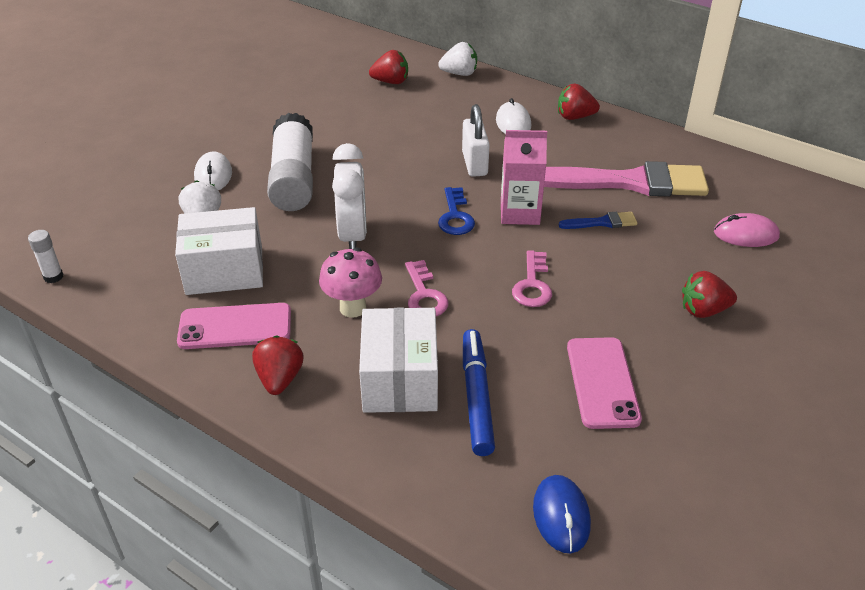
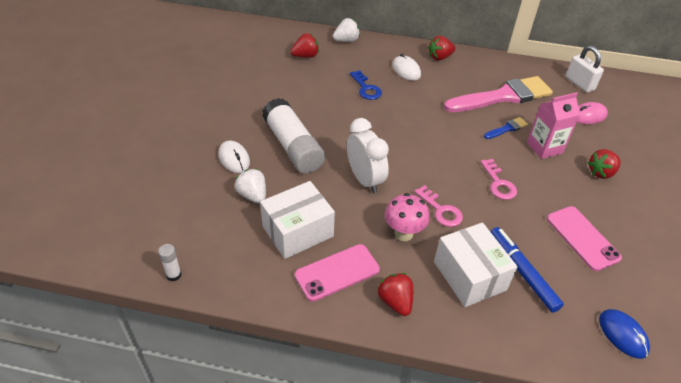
camera: 25 degrees left, 5 degrees up
(455, 216) = (419, 147): blue key -> blue key (366, 88)
(474, 164) = (403, 106): white padlock -> white padlock (579, 83)
(520, 213) = (455, 134): pink carton -> pink carton (544, 147)

